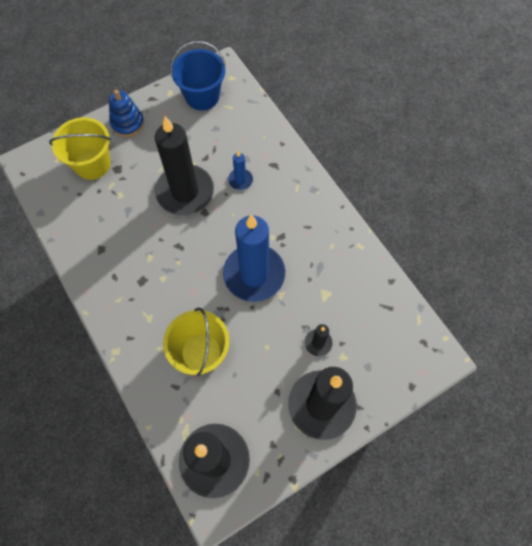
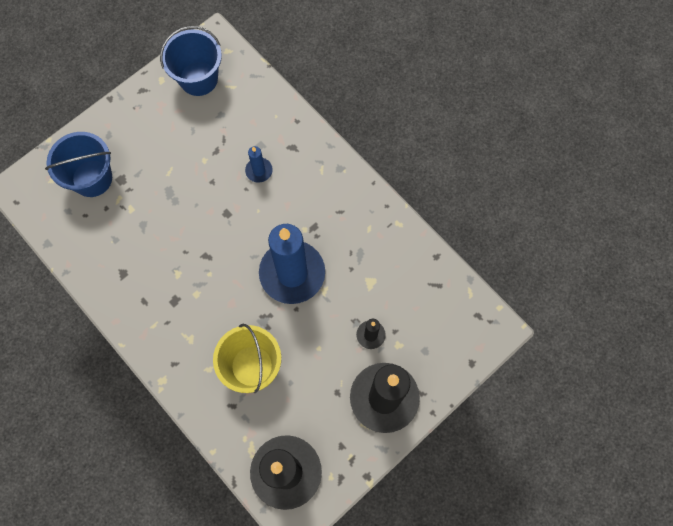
camera: 10 degrees left, 5 degrees up
(92, 164) = (92, 178): yellow bucket -> blue bucket
(127, 123) = (121, 124): blue stacking toy -> none
(185, 192) = (201, 194): black candle -> none

